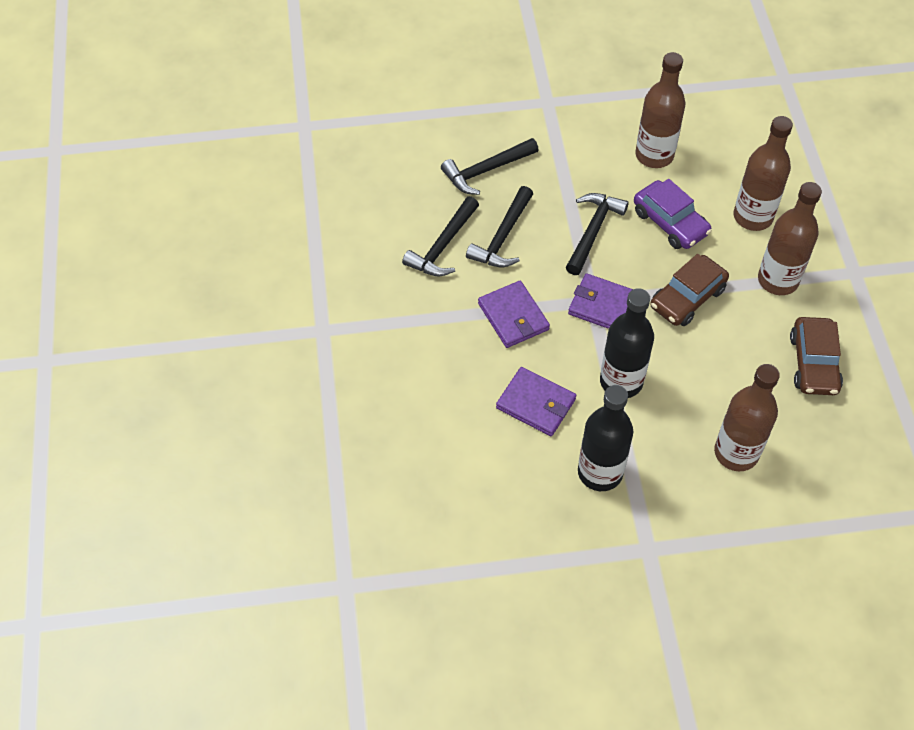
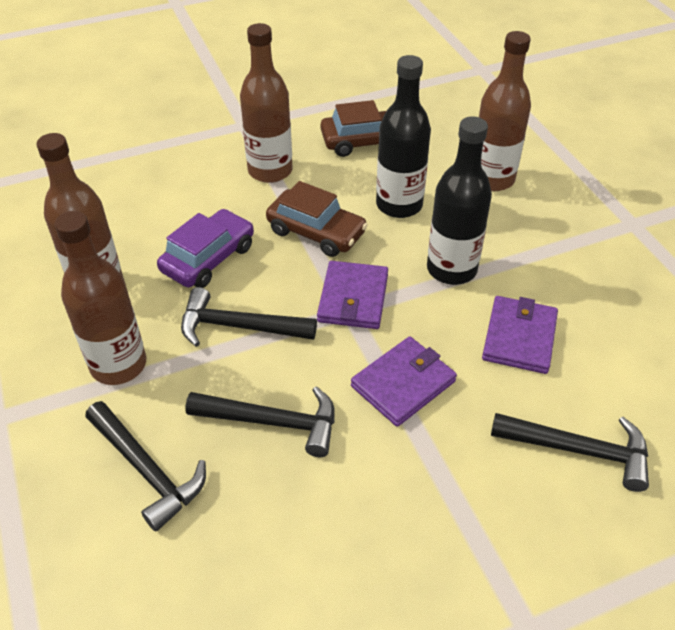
camera: 105 degrees left, 10 degrees down
(443, 246) = (310, 495): black hammer -> black hammer (579, 450)
(600, 472) = (573, 269): black bottle -> black bottle (399, 205)
(753, 217) = (186, 195): brown bottle -> brown bottle (118, 365)

